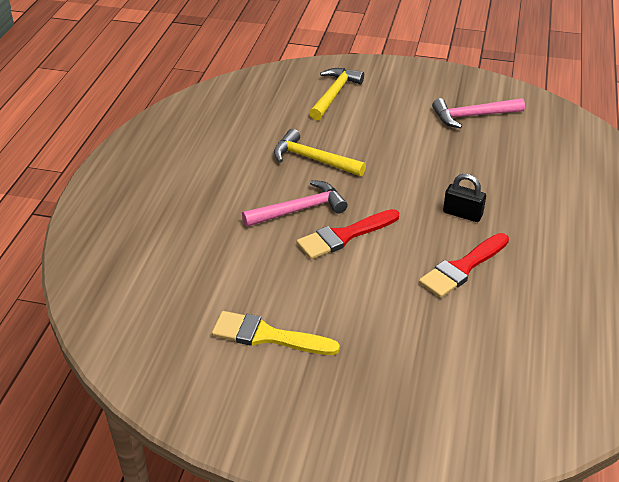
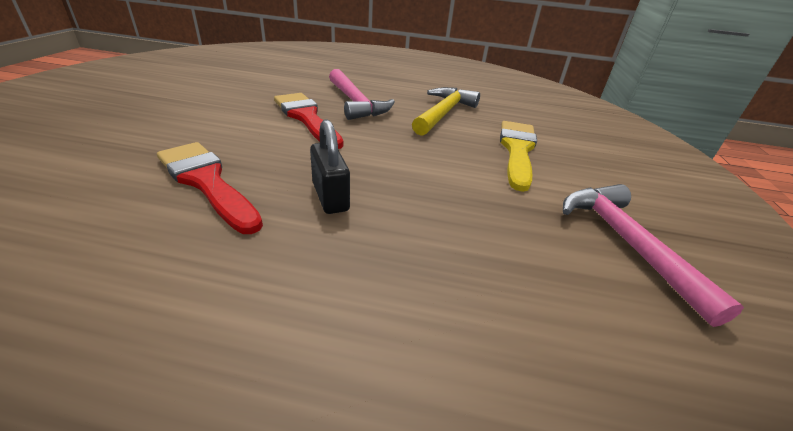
camera: 85 degrees right, 5 degrees down
(267, 336) = (185, 82): yellow brush -> yellow brush (517, 150)
(334, 94) = (585, 132): yellow hammer -> none
(462, 214) = (330, 197): black padlock -> black padlock turned 45 degrees counterclockwise

